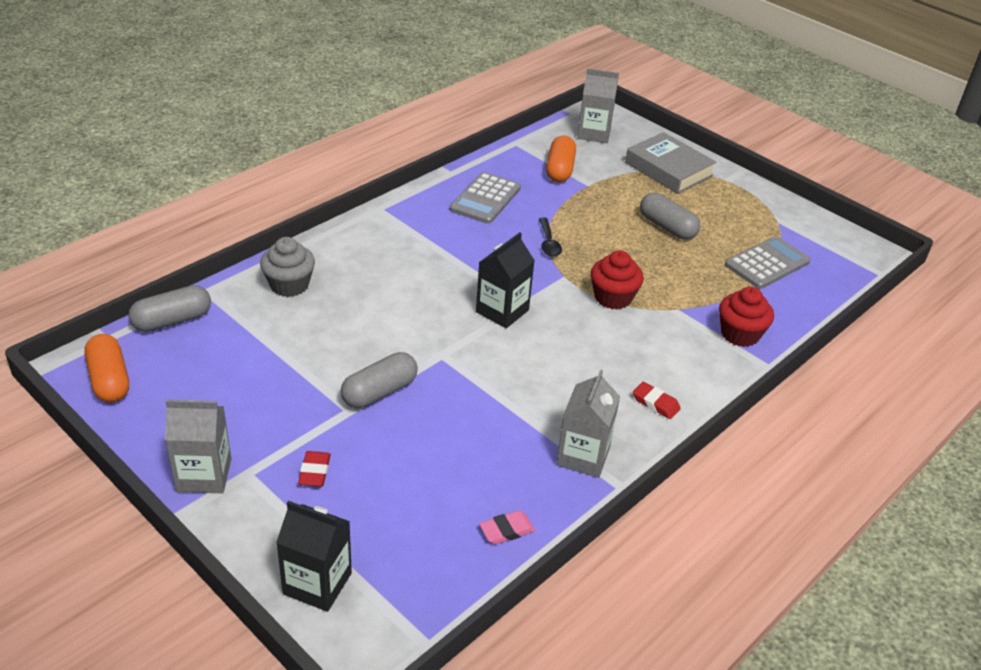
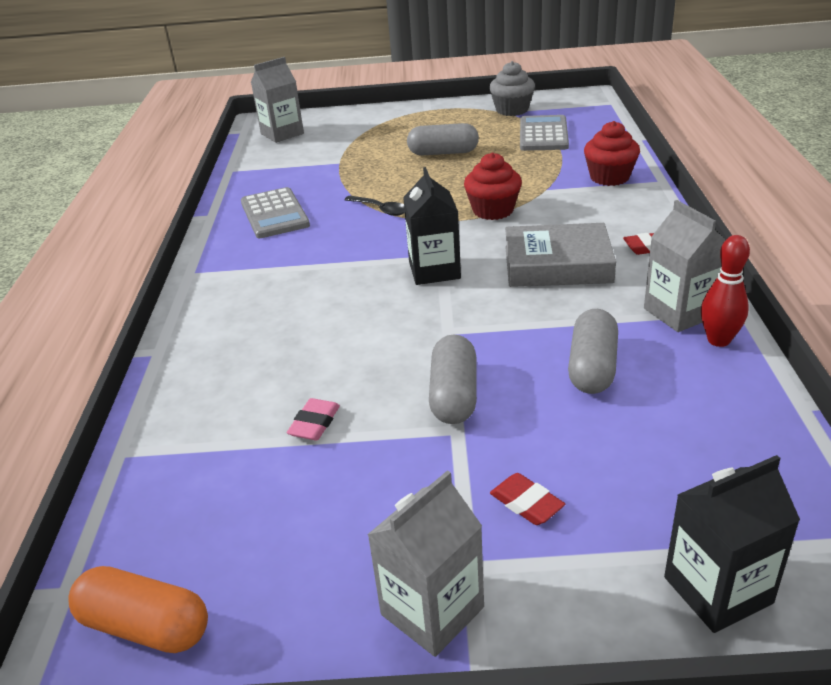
camera: 40 degrees left, 5 degrees down
(172, 320) = (125, 507): grey capsule -> grey capsule (592, 367)
(289, 285) = (207, 383): grey cupcake -> grey cupcake (512, 110)
(506, 530) = (743, 402): pink eraser -> pink eraser (314, 423)
(560, 169) = (299, 165): orange capsule -> none
(568, 490) = (718, 340): none -> red bowling pin
(668, 169) = (377, 124): grey book -> grey book (557, 264)

